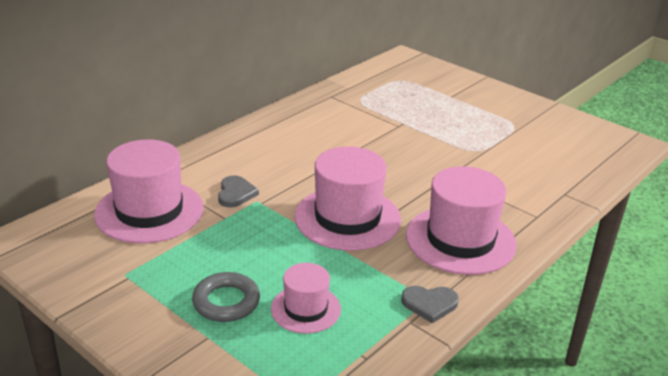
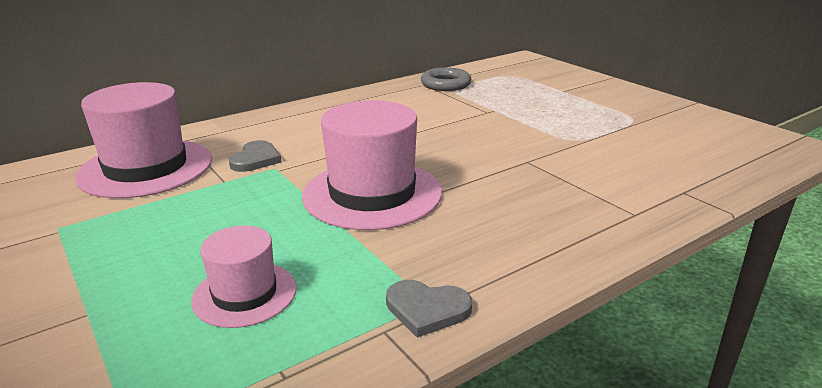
camera: 15 degrees right, 5 degrees down
(226, 302) = (148, 272): grey ring -> grey ring (445, 84)
(460, 240) = (512, 231): pink hat -> none

